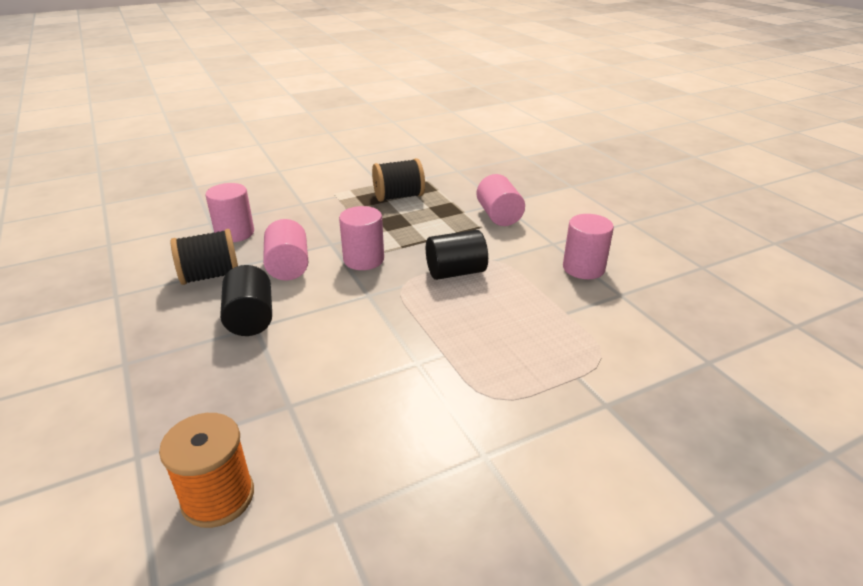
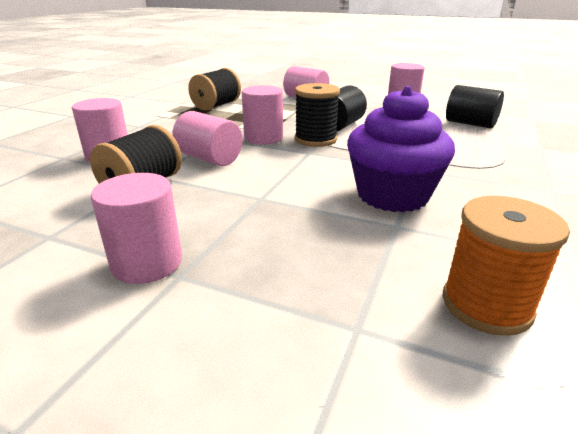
camera: 40 degrees left, 5 degrees down
(124, 344) = (147, 263): none -> pink cylinder
(250, 318) = (246, 195): black cylinder -> black cylinder (470, 124)
(340, 376) = (392, 195): none -> purple cupcake
(401, 281) = (315, 139): none -> black spool

